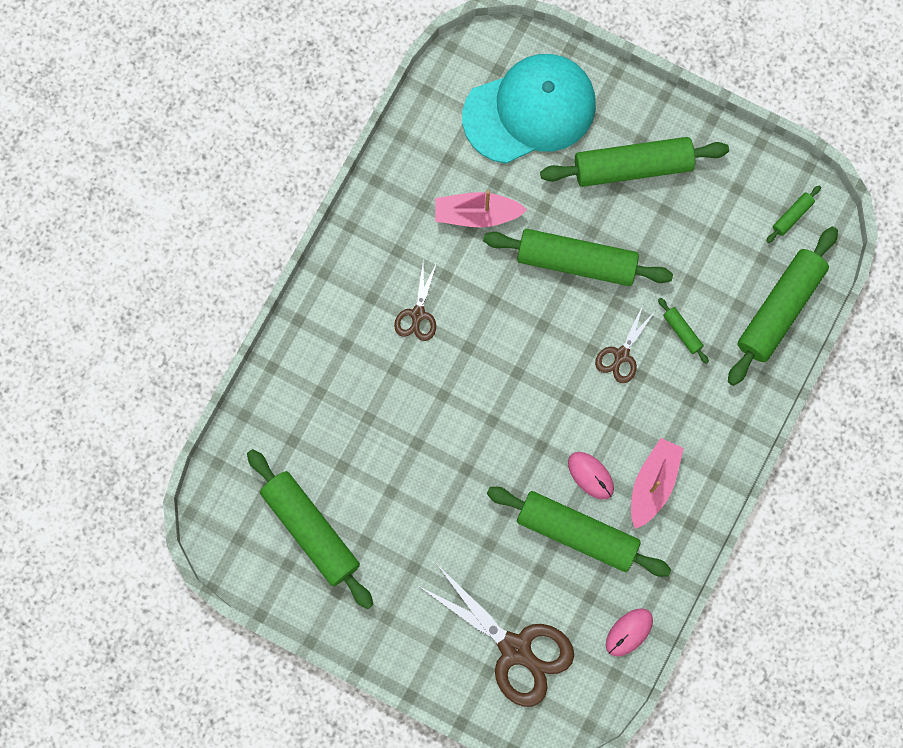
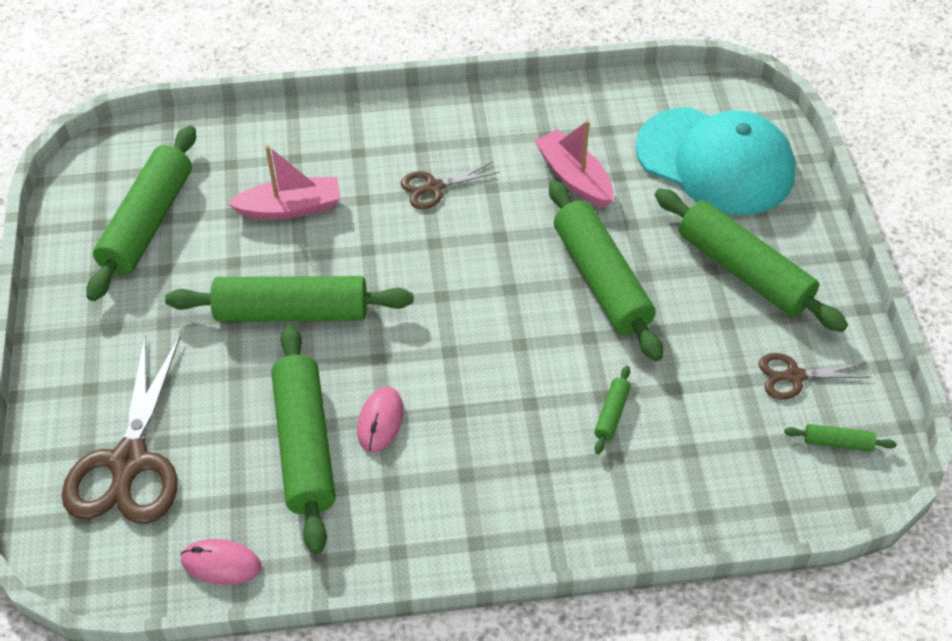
camera: 55 degrees right, 25 degrees down
(621, 355) = (537, 373): brown scissors -> brown scissors (794, 376)
(653, 484) = (417, 486): pink boat -> pink boat (290, 208)
(780, 309) = (723, 494): green rolling pin -> green rolling pin (292, 312)

